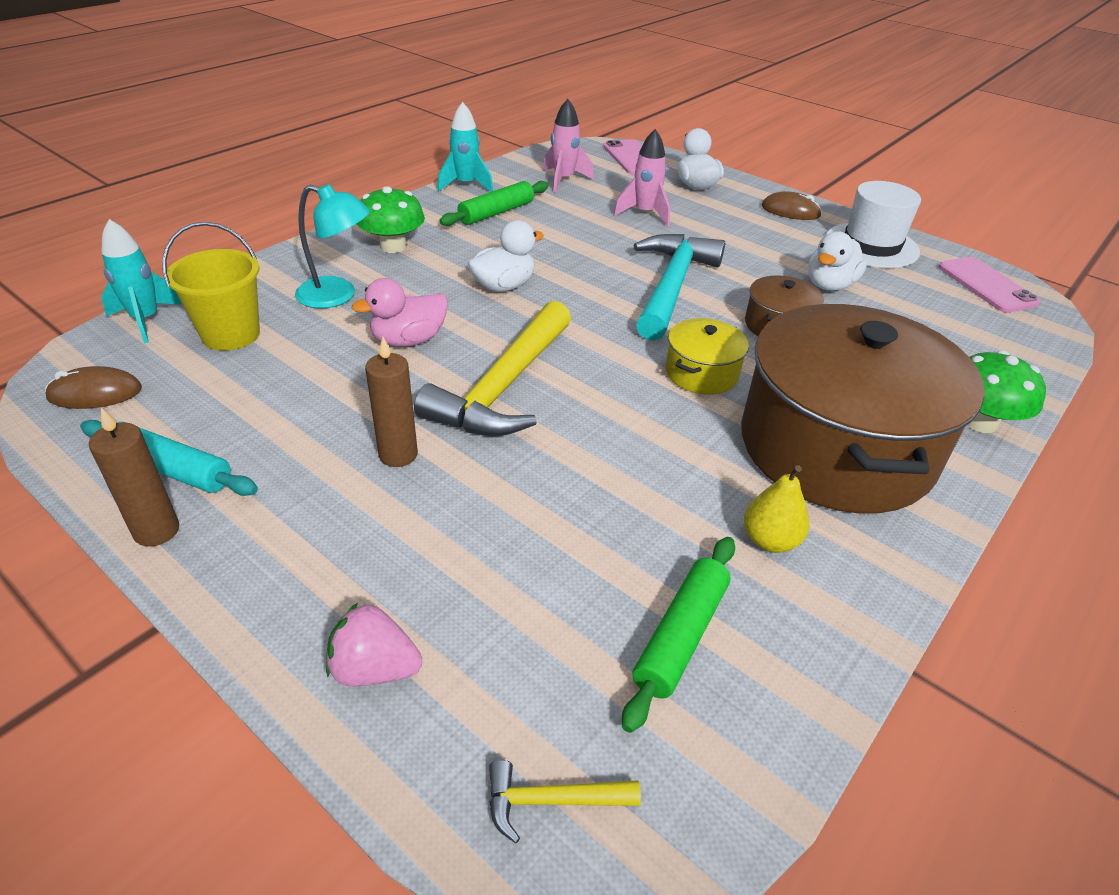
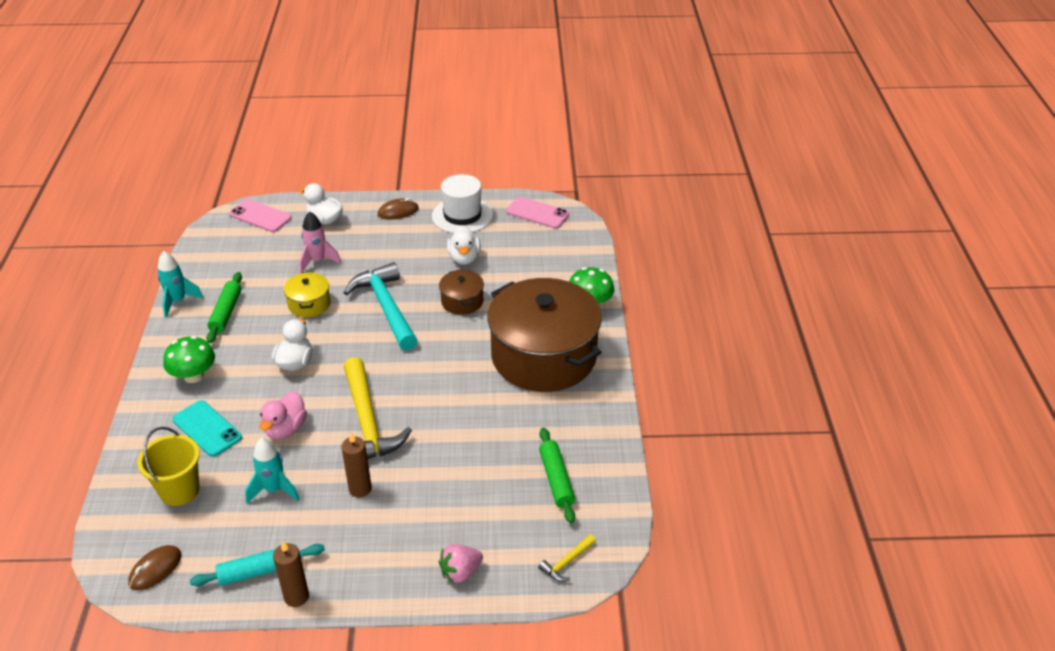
camera: 40 degrees left, 0 degrees up
(146, 320) = (113, 516): turquoise rocket -> turquoise rocket (274, 489)
(337, 296) = (207, 428): turquoise lamp -> turquoise phone
(564, 180) = (237, 261): pink rocket -> none
(702, 373) = (452, 353): yellow pot -> yellow pot (309, 304)
(770, 540) = (554, 418): yellow pear -> none

